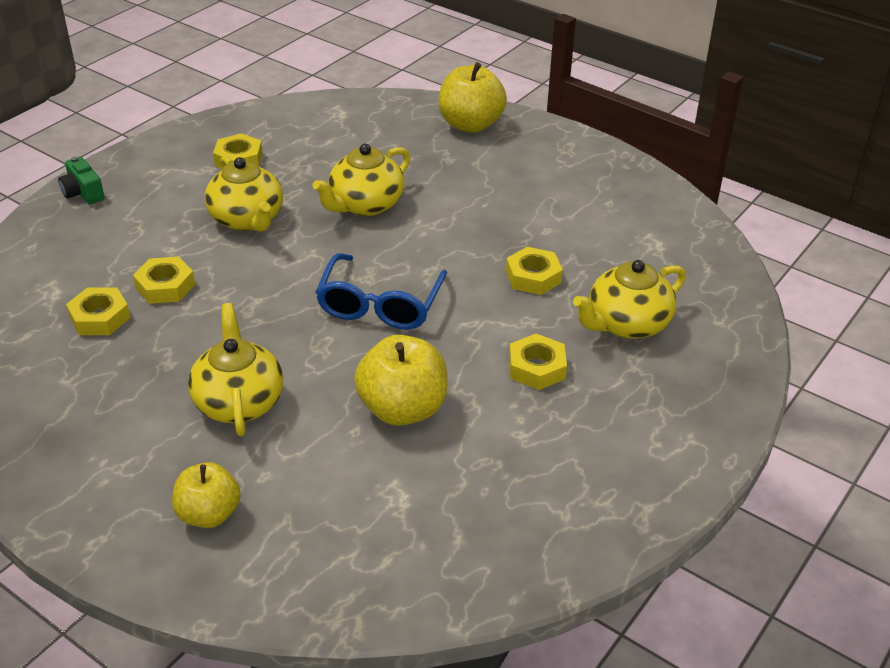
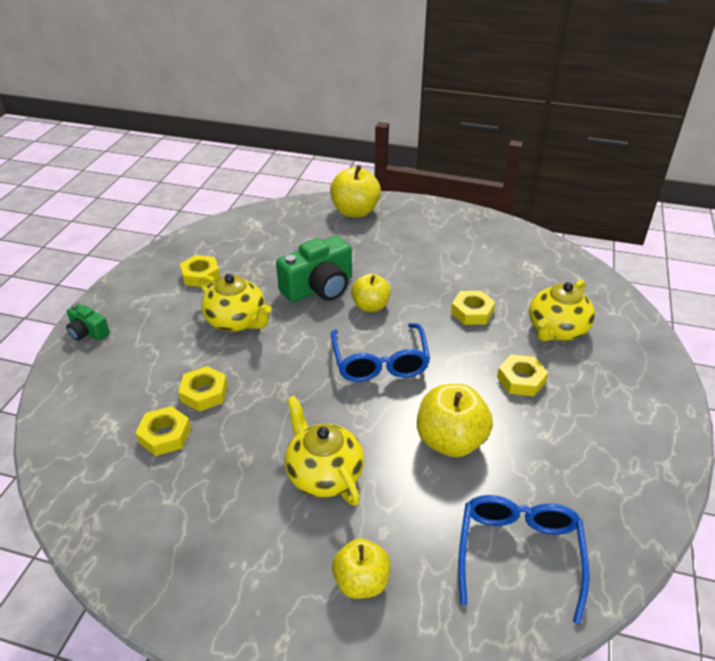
camera: 20 degrees left, 0 degrees up
(365, 205) = (319, 288): yellow teapot -> green camera
(396, 542) = (519, 553): none -> blue glasses
(412, 240) = (370, 306): none -> yellow apple

